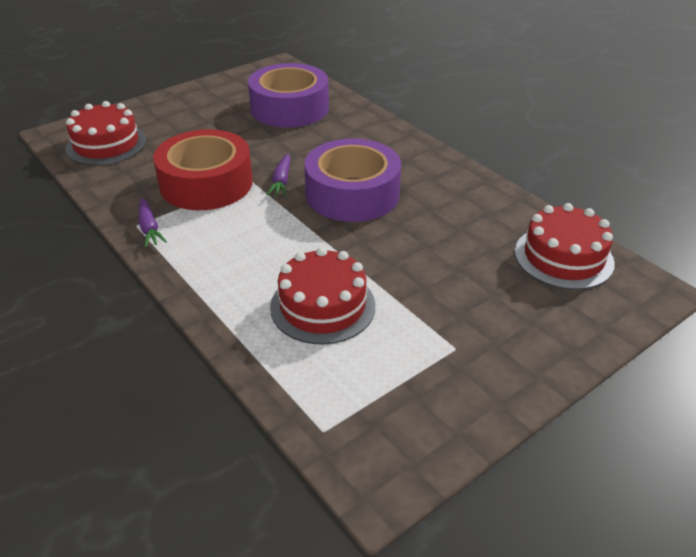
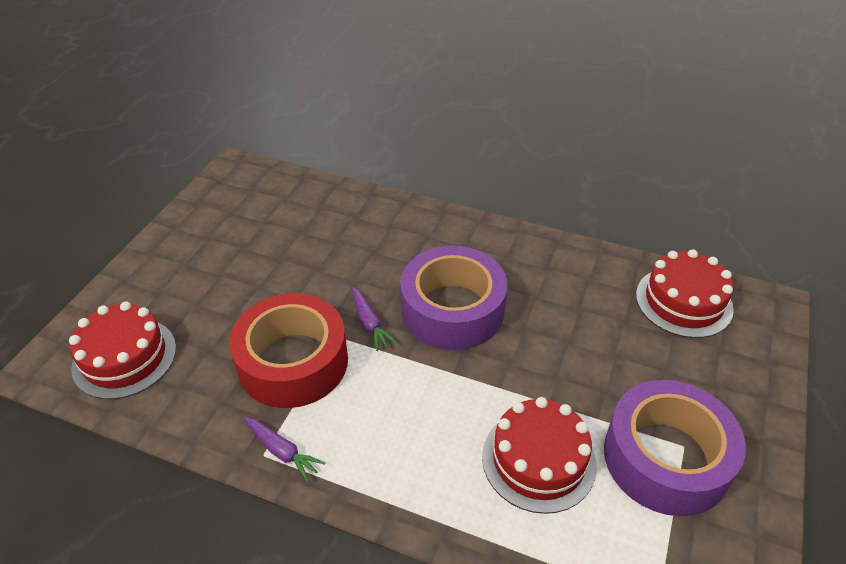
camera: 30 degrees left, 5 degrees up
(289, 108) = (297, 223): purple tape -> purple tape (666, 458)

